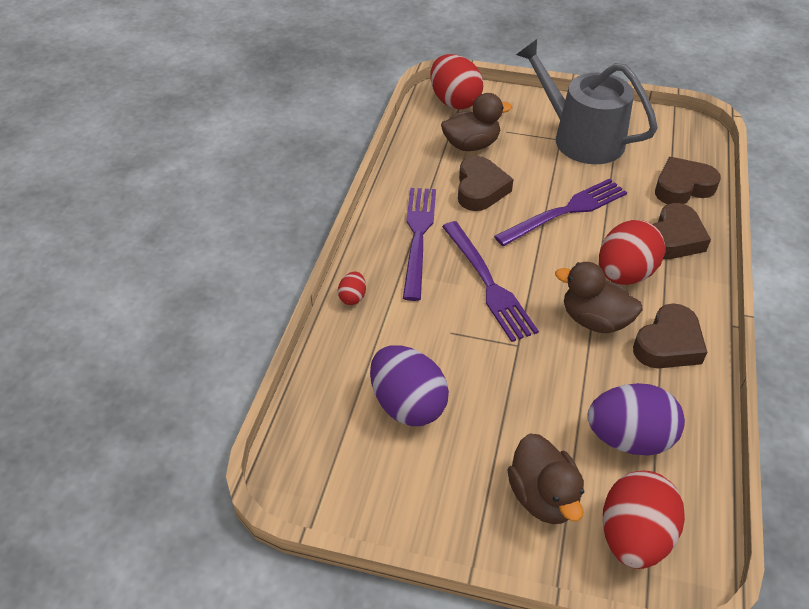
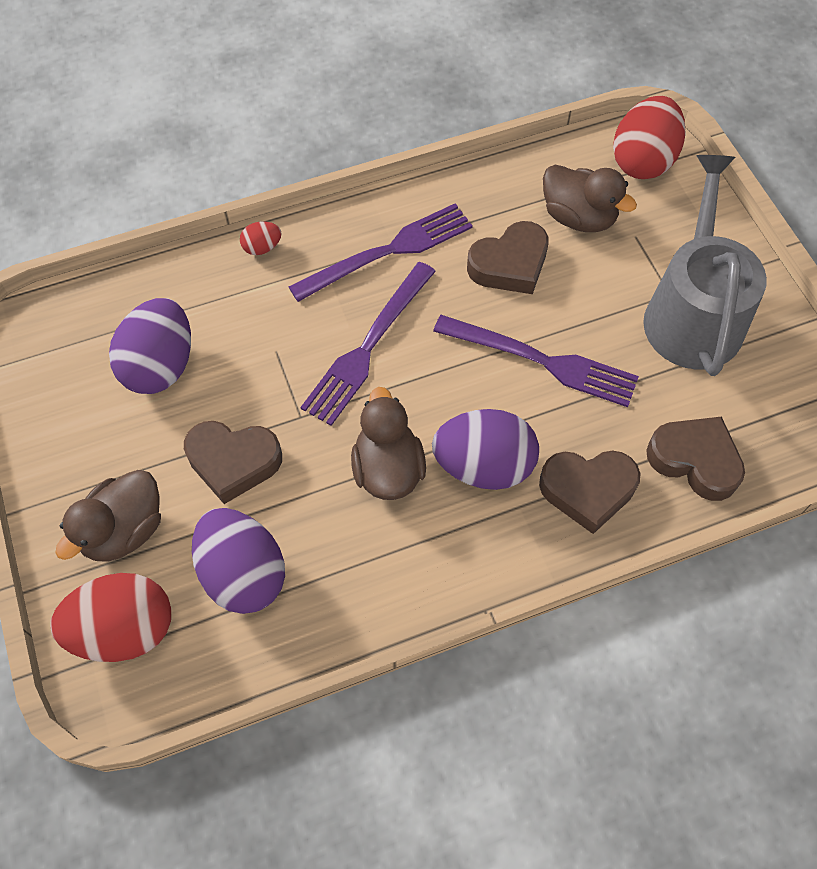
camera: 55 degrees right, 15 degrees up
(624, 274) = (484, 466): red egg -> purple egg
(668, 344) = (405, 556): brown heart -> brown heart (233, 462)

